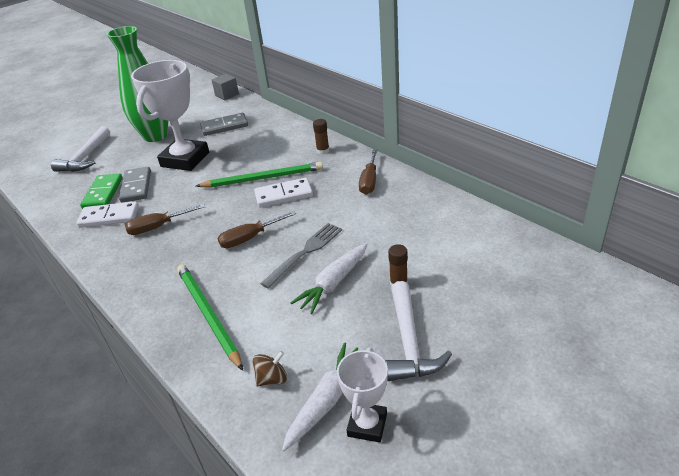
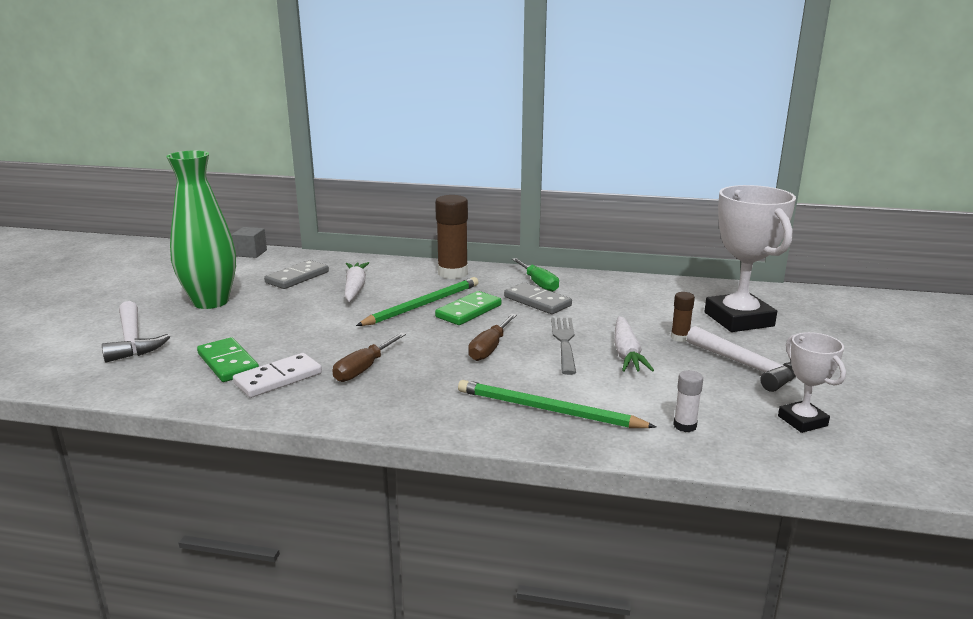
camera: 40 degrees left, 15 degrees down
(136, 186) = (268, 346): grey domino -> grey domino (537, 301)
(185, 159) = (295, 312): white trophy -> white trophy (739, 319)
(272, 379) = (685, 426): brown spinning top -> white glue stick
(283, 195) = (468, 311): white domino -> green domino
(323, 151) = (452, 273): brown glue stick -> brown glue stick, size x2.00
(327, 400) = (750, 420): white carrot -> white carrot (355, 288)
(369, 181) = (538, 283): brown screwdriver -> green screwdriver

